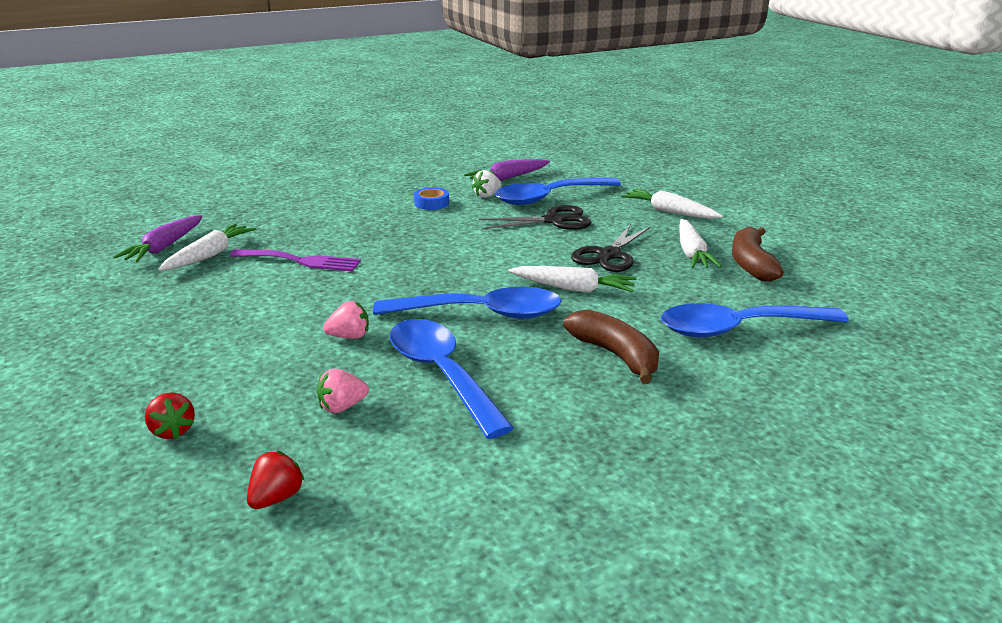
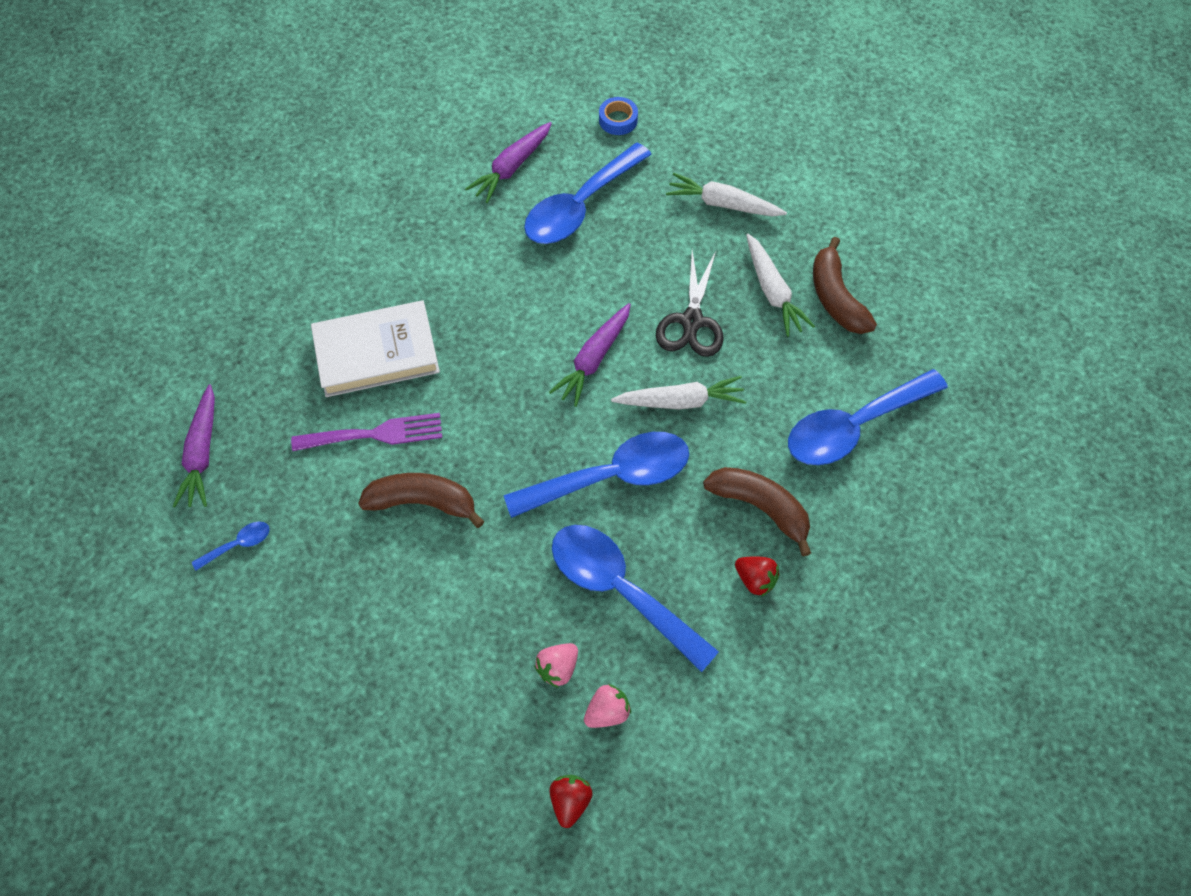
camera: 20 degrees left, 35 degrees up
(141, 289) = (238, 544): none -> blue spoon
(172, 431) = (430, 753): red strawberry -> red strawberry (755, 580)
(209, 255) = (266, 454): white carrot -> none
(306, 297) = (423, 502): none -> brown banana
(337, 229) = (377, 353): none -> white book
(349, 336) = (505, 558): pink strawberry -> pink strawberry (607, 712)
(431, 203) = (452, 259): blue tape -> blue tape (618, 120)
(487, 195) = (507, 221): white strawberry -> none
(510, 258) = (594, 359): none -> purple carrot
(554, 220) = (607, 261): black scissors -> none

